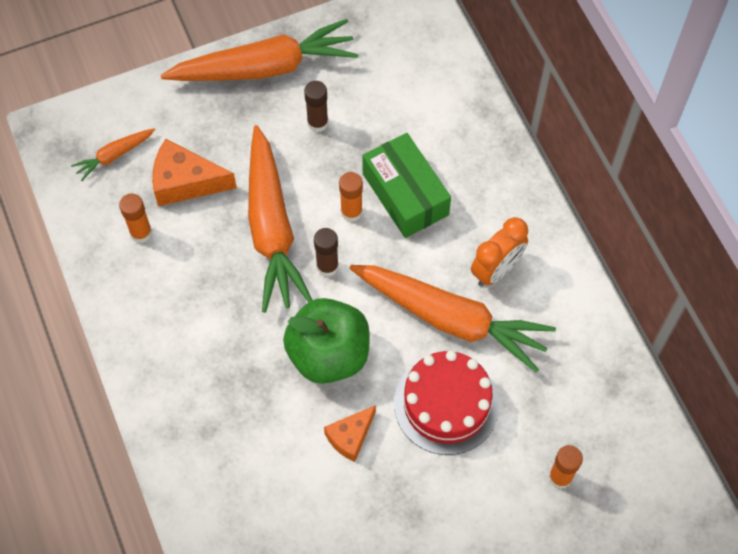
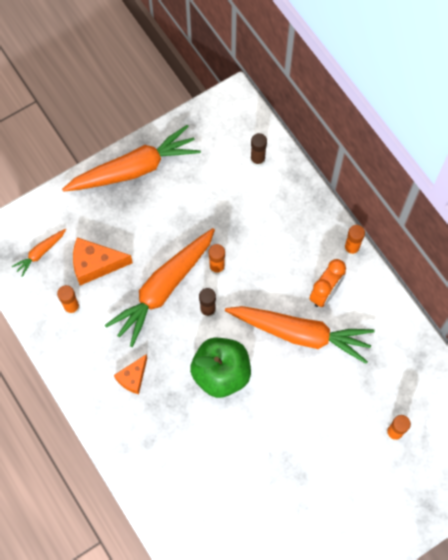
camera: 10 degrees left, 5 degrees up
(272, 228) = (163, 289): orange carrot -> orange carrot turned 60 degrees clockwise
(317, 123) = (180, 205): brown glue stick -> brown glue stick (257, 160)
(350, 437) = (247, 429): orange cheese -> orange cheese (133, 377)
(405, 194) = (252, 248): green box -> none
(446, 404) = (308, 395): red cake -> none
(544, 216) = (351, 248): none -> orange glue stick

